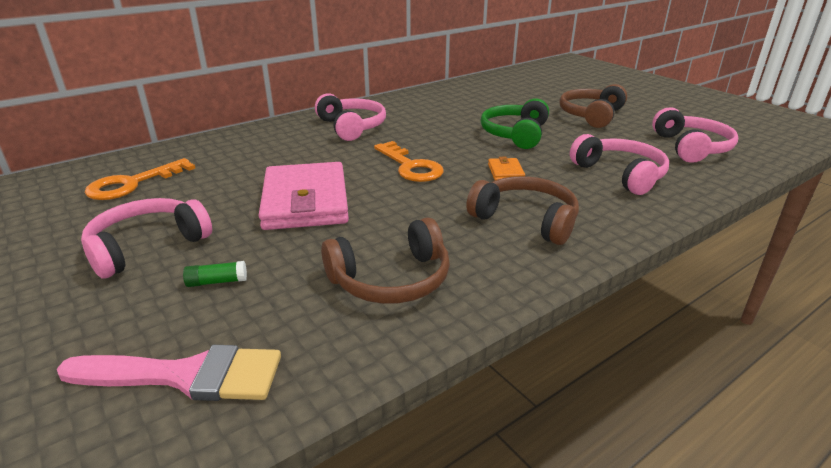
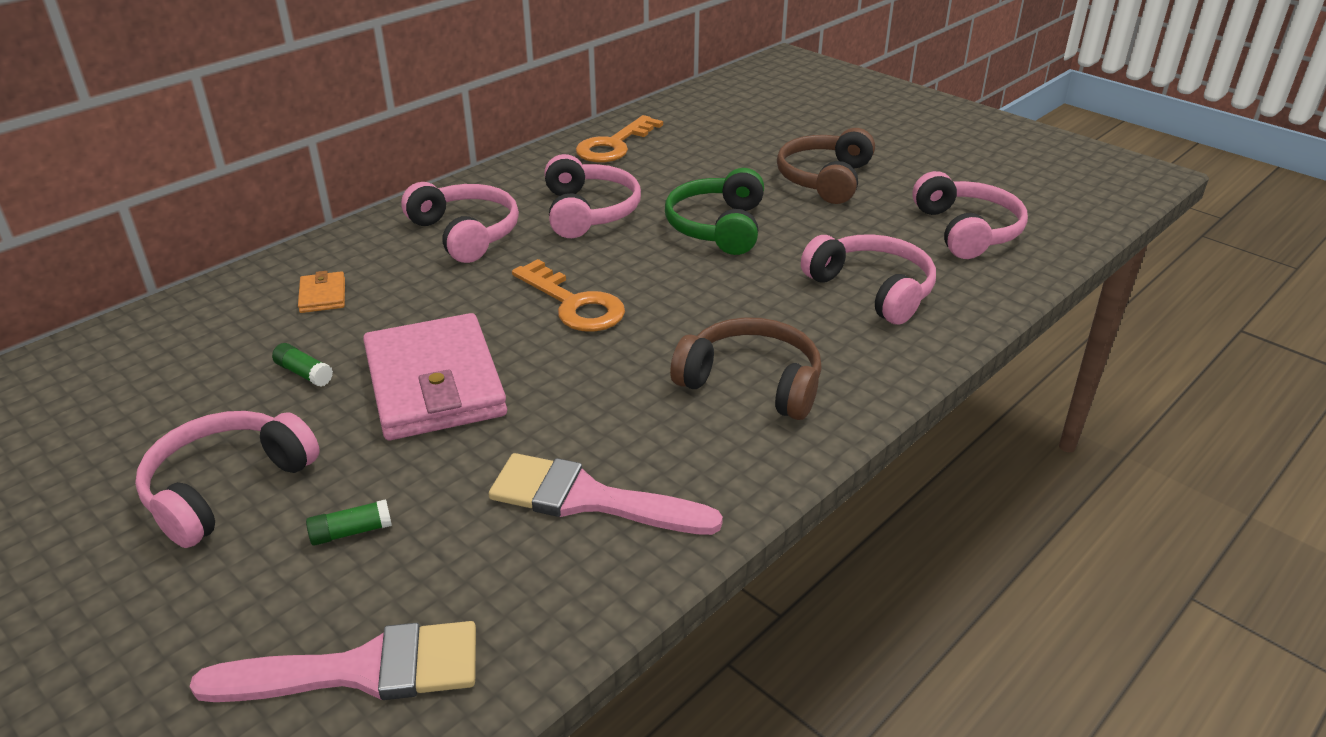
camera: 10 degrees left, 5 degrees up
(132, 184) = (154, 379): orange key -> orange key (614, 145)
(225, 188) = (304, 373): none -> green glue stick
(391, 279) = (589, 499): brown headphones -> pink brush
(432, 121) = (589, 212): none -> pink headphones
(505, 172) = (713, 301): orange wallet -> orange wallet (323, 295)

